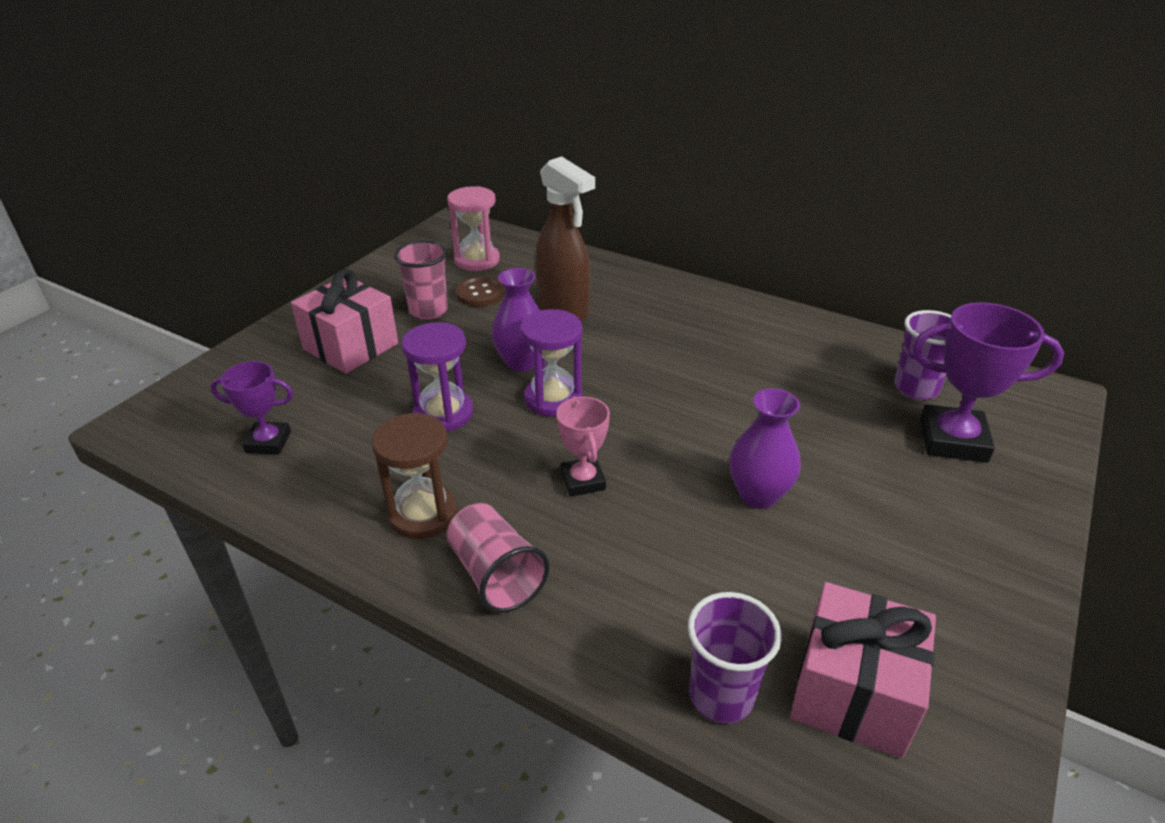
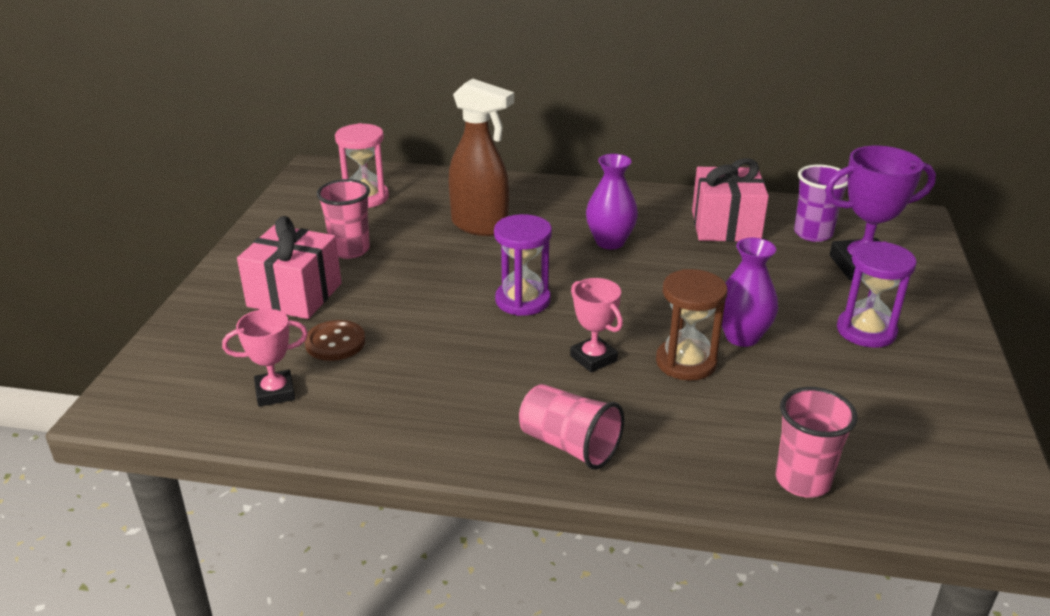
camera: 20 degrees left, 5 degrees down
(268, 442) = (275, 392): purple trophy -> pink trophy
(423, 514) = (471, 415): brown hourglass -> brown hourglass (686, 362)
(443, 413) = (430, 333): purple hourglass -> purple hourglass (866, 331)
(480, 293) = (390, 226): brown button -> brown button (335, 342)
(521, 362) = (472, 277): purple vase -> purple vase (610, 242)
(721, 695) = (802, 480): purple cup -> pink cup
(853, 692) = (892, 453): pink gift -> pink gift (725, 226)

